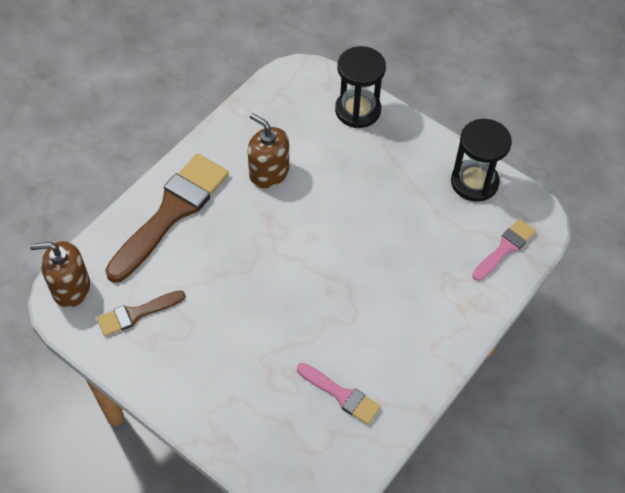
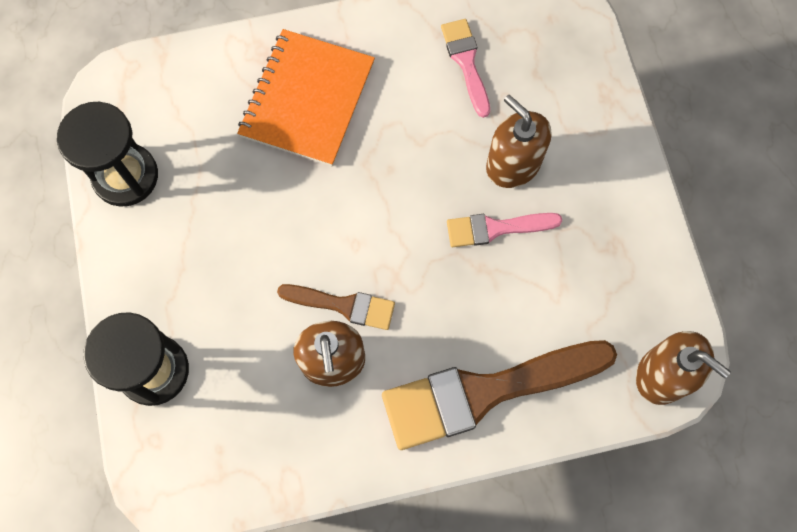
camera: 140 degrees left, 15 degrees up
(136, 314) = (609, 289): brown brush -> brown brush (343, 305)
(254, 348) = (513, 164): none -> brown soap dispenser
(419, 296) = (307, 99): none -> orange notebook
(505, 248) = (175, 84): pink brush -> pink brush (496, 228)

